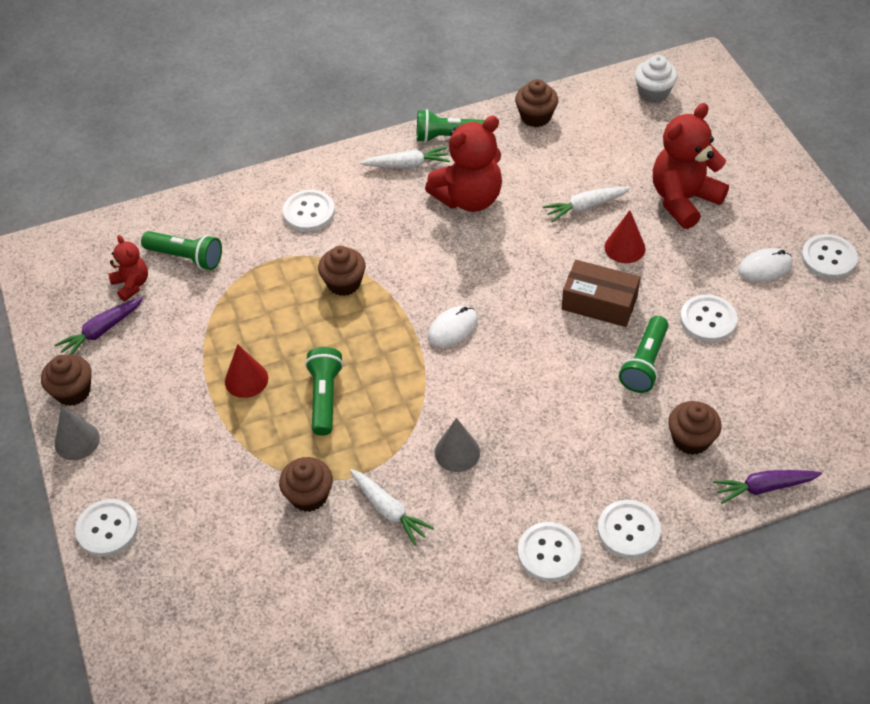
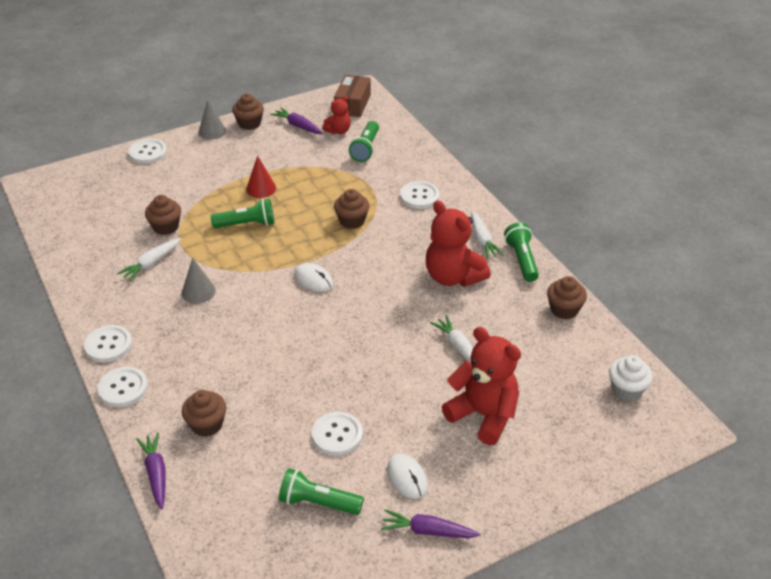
camera: 80 degrees right, 10 degrees down
(599, 303) = (348, 362): brown box -> brown box (352, 104)
(624, 247) = (415, 375): red cone -> none
(645, 363) = (285, 393): green flashlight -> green flashlight (318, 503)
(828, 258) = (428, 531): white button -> purple carrot

